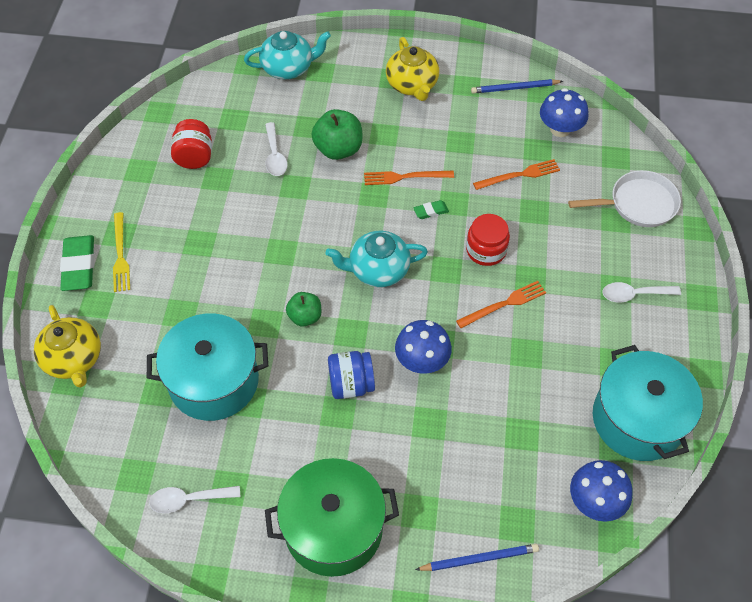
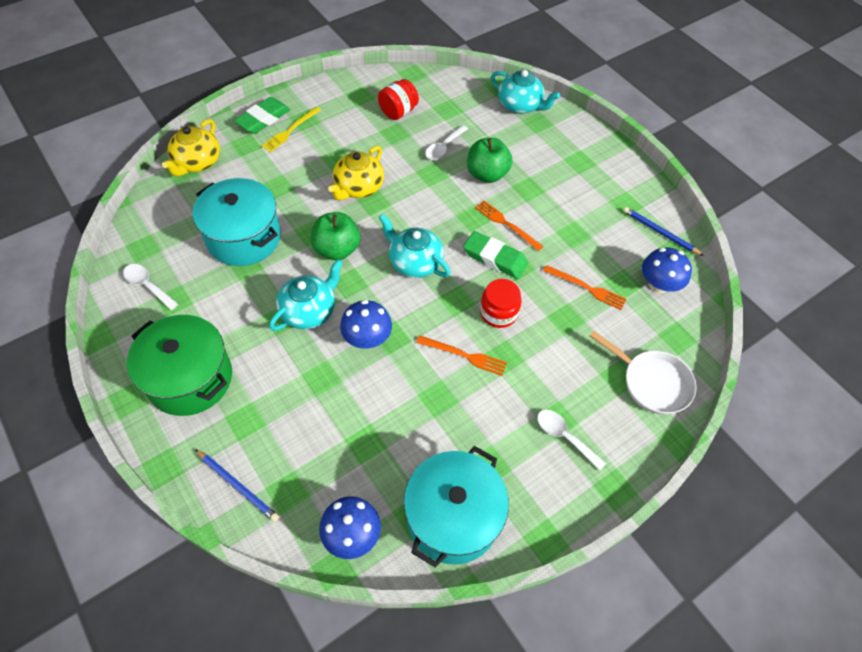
camera: 45 degrees right, 0 degrees up
(305, 317) = (337, 249): green apple -> green apple, size x1.59
(351, 384) = (309, 311): blue jar -> turquoise teapot
(412, 85) = (587, 175): yellow teapot -> yellow teapot (358, 187)
(431, 211) = (495, 258): green eraser -> green eraser, size x2.02

